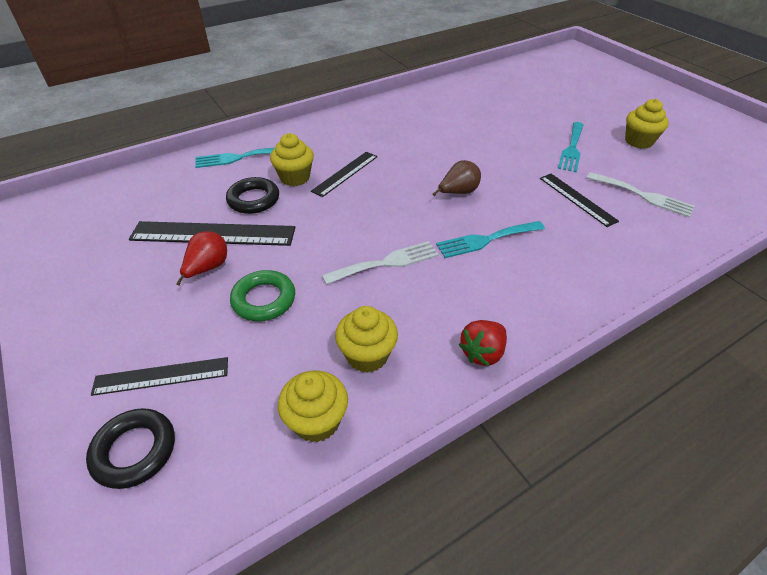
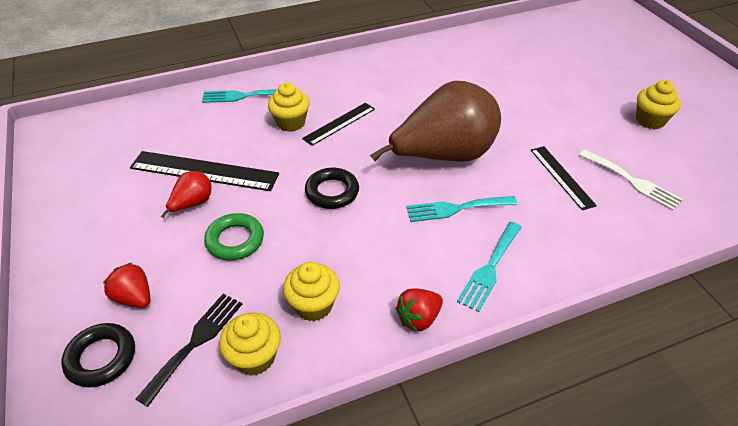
camera: 10 degrees right, 0 degrees up
(161, 376) = (134, 297): black ruler -> red strawberry
(244, 415) = (195, 342): none -> black fork
(253, 199) = (247, 141): black ring -> black ring (332, 192)
(386, 263) = (354, 219): white fork -> none
(458, 192) = (443, 156): brown pear -> brown pear, size x2.41
(572, 149) = (575, 121): turquoise fork -> turquoise fork (490, 268)

